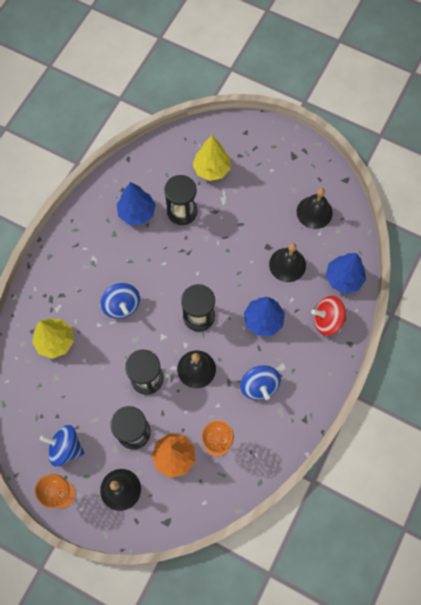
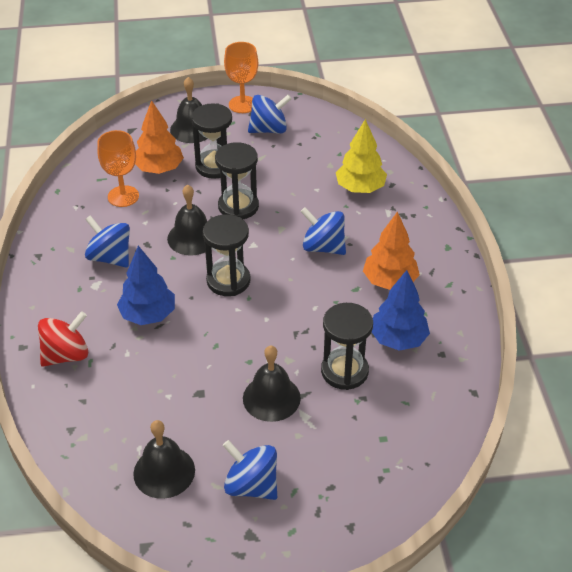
camera: 145 degrees right, 25 degrees down
(106, 253) = (389, 281): none -> orange tree
(211, 169) = (353, 444): yellow tree -> none
(276, 179) = (251, 485): none -> blue spinning top
(287, 264) = (158, 387): black bell -> black bell (271, 398)
(343, 278) = (70, 411): blue tree -> none

